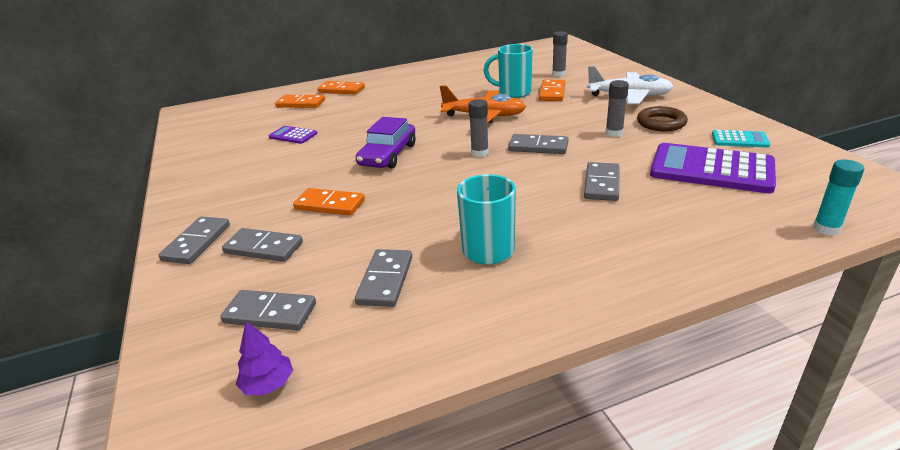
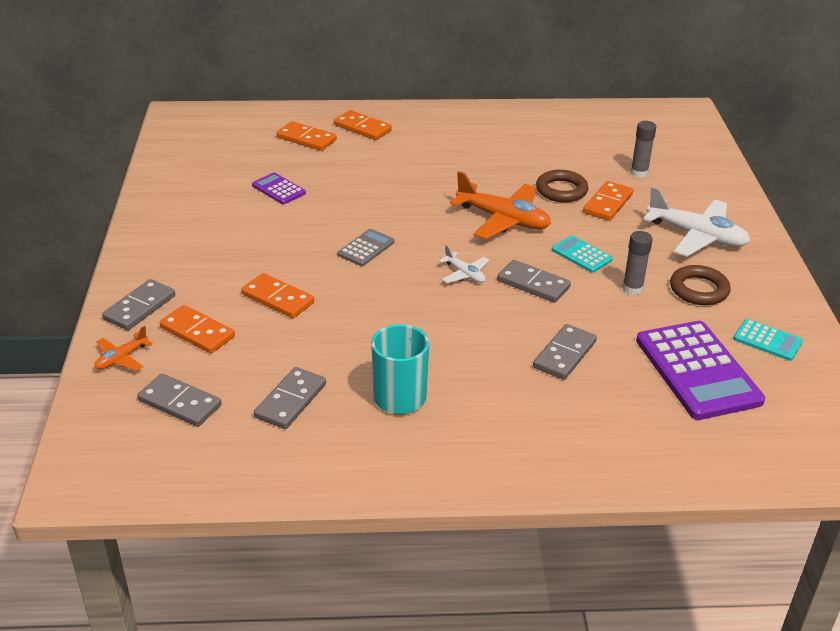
camera: 15 degrees right, 5 degrees up
(191, 290) = (121, 358): none -> orange plane
(264, 248) = (197, 332): grey domino -> orange domino
(268, 384) = (157, 466): purple tree -> none
(388, 155) = (366, 248): purple car -> grey calculator
(479, 153) = (464, 274): grey glue stick -> white plane
(513, 93) = (561, 190): turquoise mug -> brown ring
(559, 123) = (581, 255): none -> turquoise calculator
(711, 169) = (697, 370): purple calculator -> purple calculator turned 150 degrees counterclockwise
(826, 229) = (746, 476): turquoise glue stick -> none

